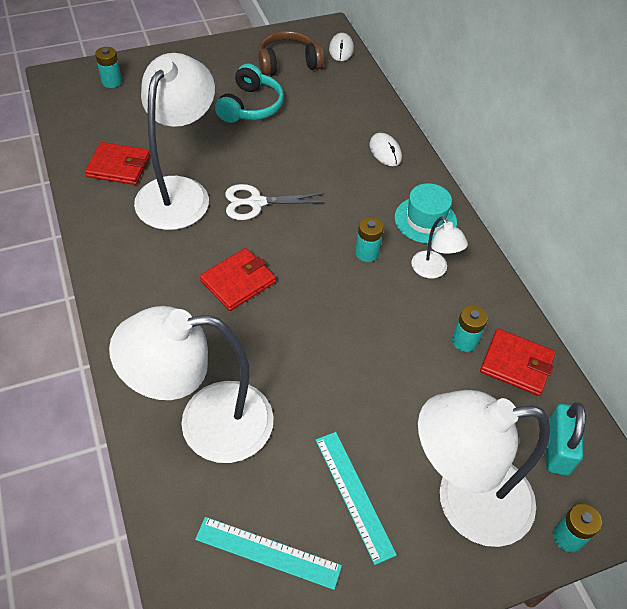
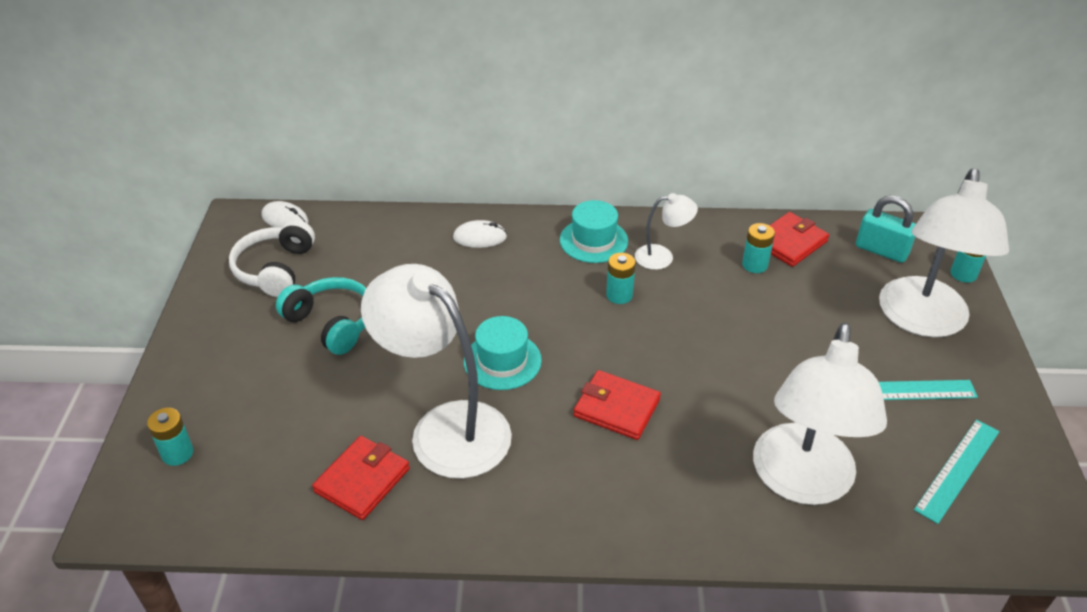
camera: 65 degrees left, 10 degrees down
(238, 281) = (616, 408): red wallet -> red wallet turned 45 degrees counterclockwise
(256, 203) = (502, 361): white scissors -> turquoise hat
(288, 63) = (275, 269): brown headphones -> white headphones

